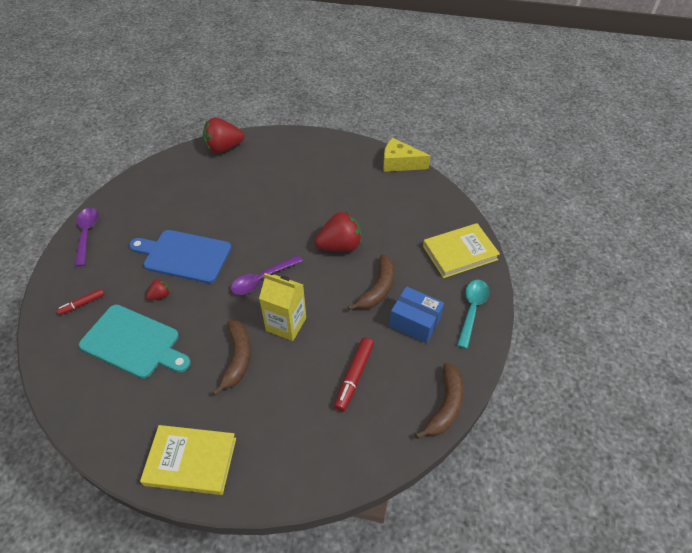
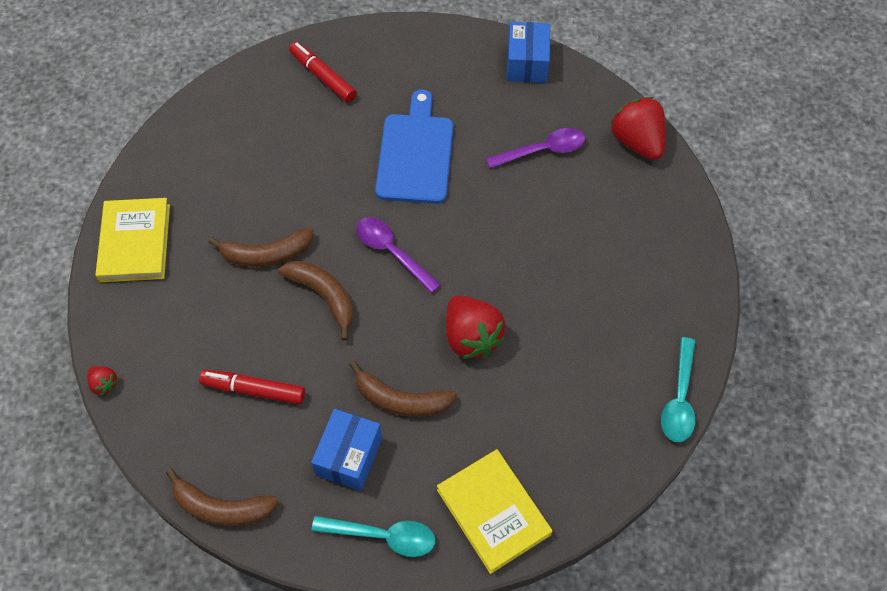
camera: 80 degrees right, 10 degrees up
(82, 304) = (323, 77): red marker -> red marker, size x1.62
(87, 234) = (430, 42): purple spoon -> purple spoon (543, 150)
(134, 342) = (276, 144): turquoise cutting board -> none
(136, 186) = (527, 63): none -> blue box
(160, 295) = (347, 148): red strawberry -> red strawberry (104, 384)
(286, 324) = (324, 296): yellow carton -> brown banana
(399, 163) = (679, 399): yellow cheese -> turquoise spoon

